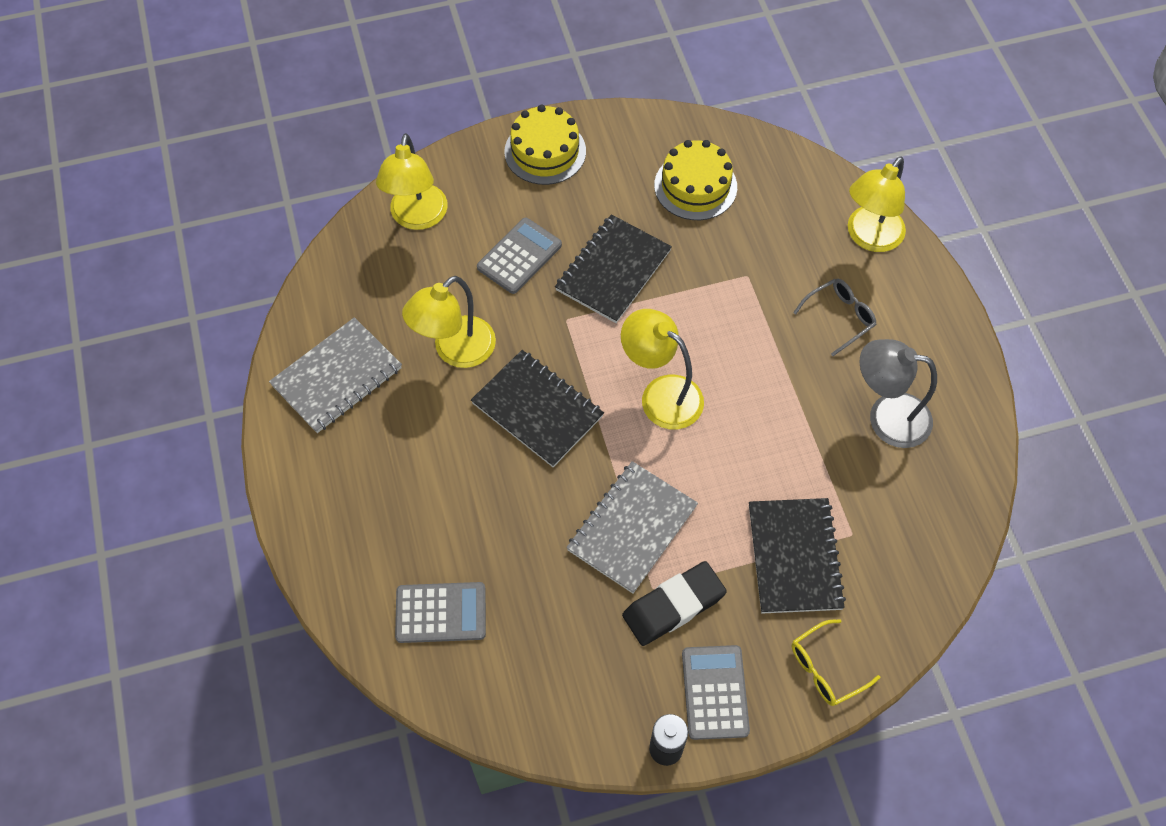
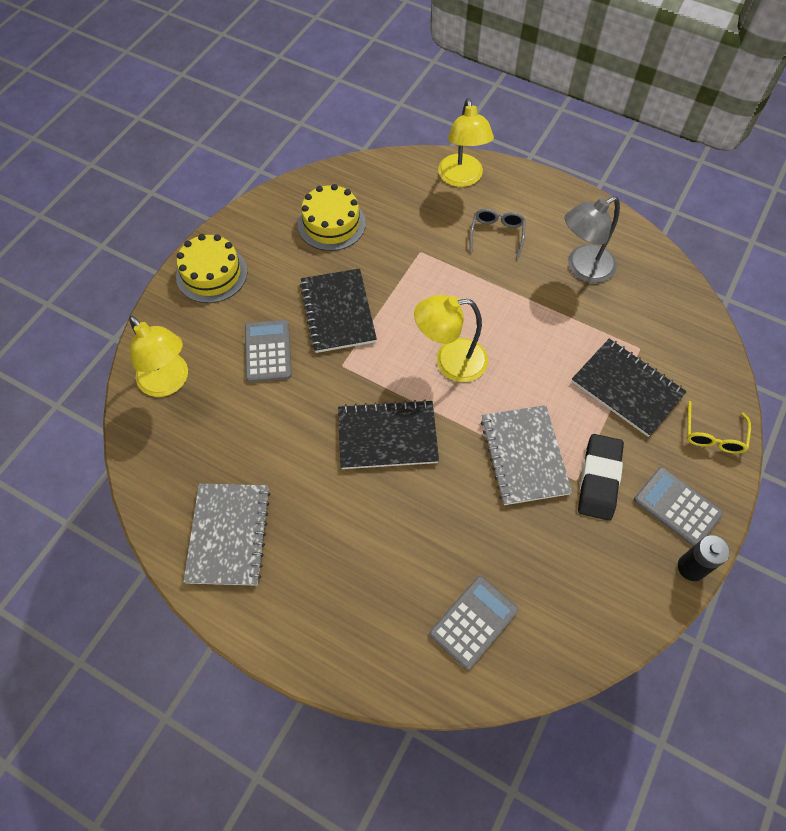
camera: 45 degrees left, 0 degrees up
(455, 351) = (292, 446): yellow lamp -> none

